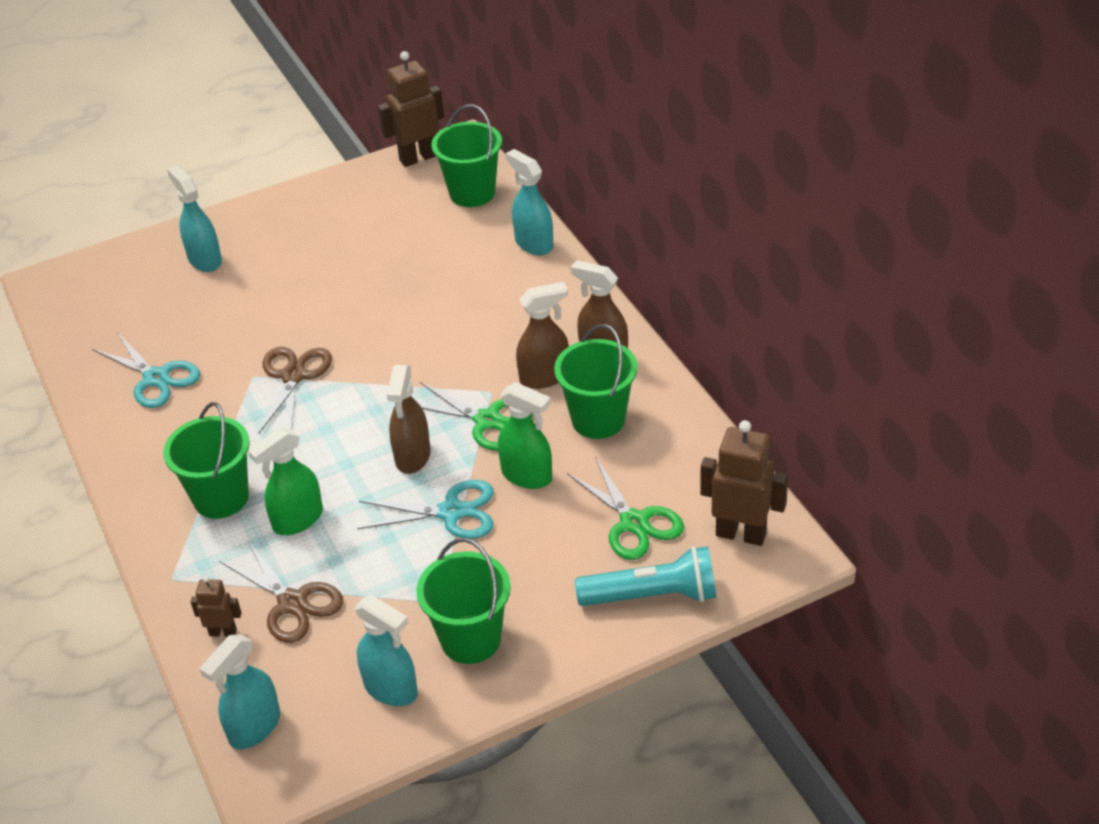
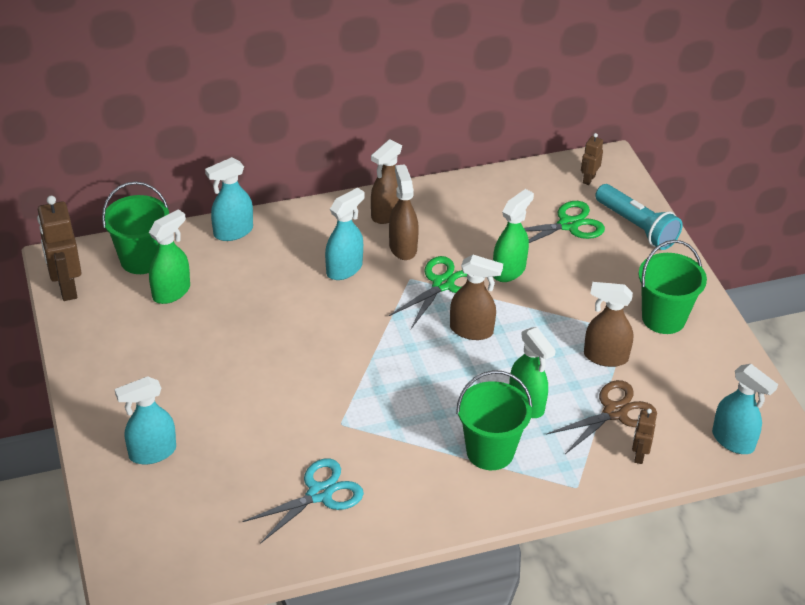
camera: 85 degrees left, 0 degrees up
(293, 376) = (350, 396): brown scissors -> none
(387, 585) = (605, 357): none -> brown spray bottle
(391, 689) = (704, 363): turquoise spray bottle -> turquoise spray bottle (344, 269)
(427, 223) = (171, 292): none -> green spray bottle
(451, 512) = (538, 315): turquoise scissors -> none
(598, 419) = (459, 226): green bucket -> none
(652, 596) = (637, 227): turquoise flashlight -> turquoise flashlight turned 135 degrees clockwise
(741, 534) = (588, 179): brown robot -> brown robot, size x0.53

